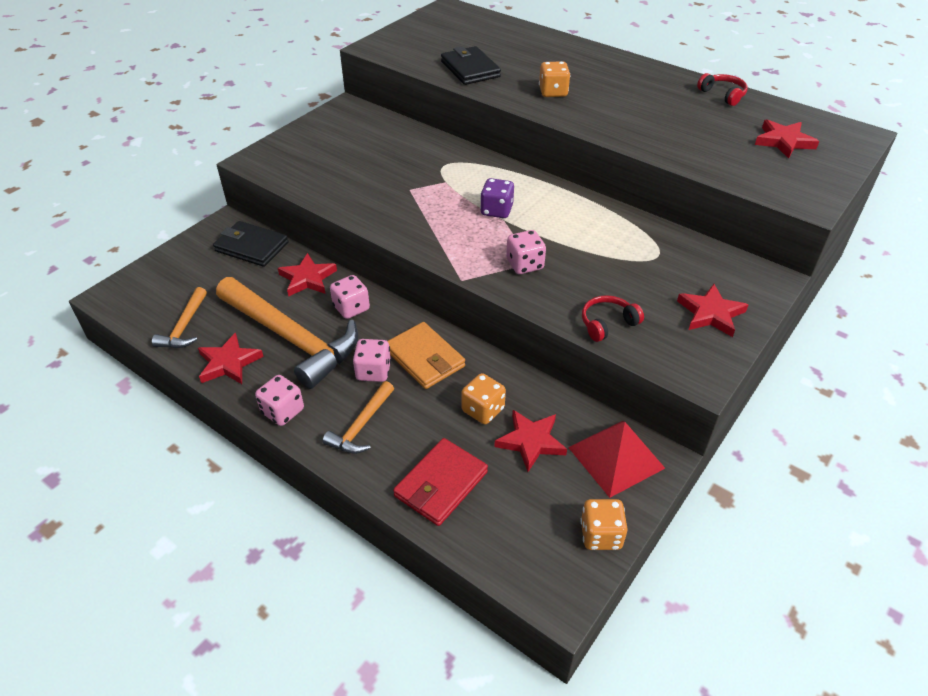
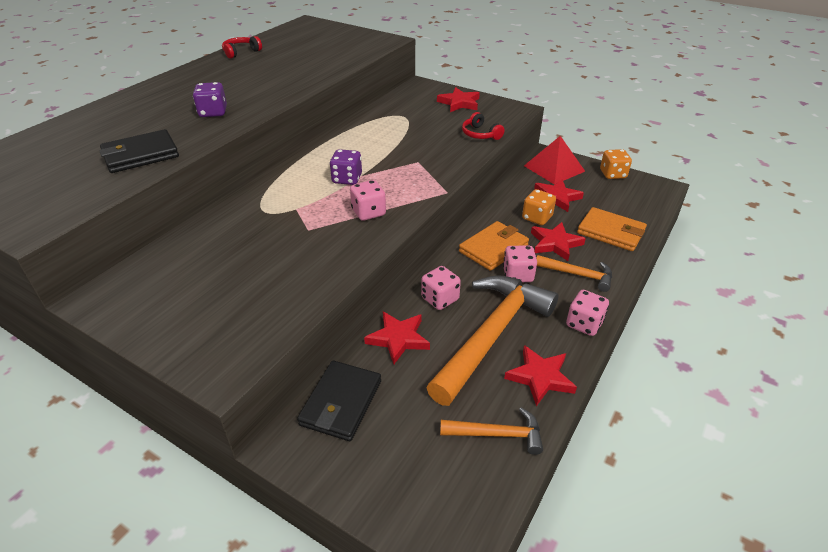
camera: 95 degrees left, 5 degrees down
(441, 484) = (610, 232): red wallet -> orange wallet
(524, 265) = (422, 164): pink dice -> pink dice (368, 212)
(553, 92) = (213, 112): orange dice -> purple dice
(784, 142) = (314, 40): red star -> red star (555, 243)

